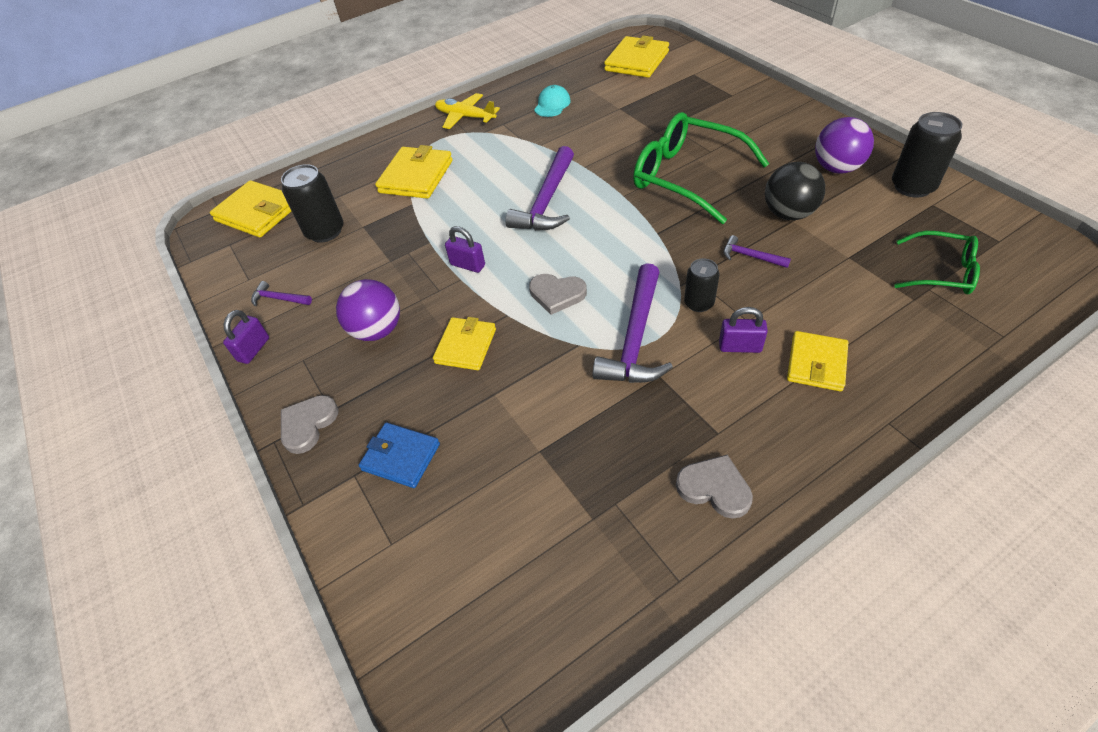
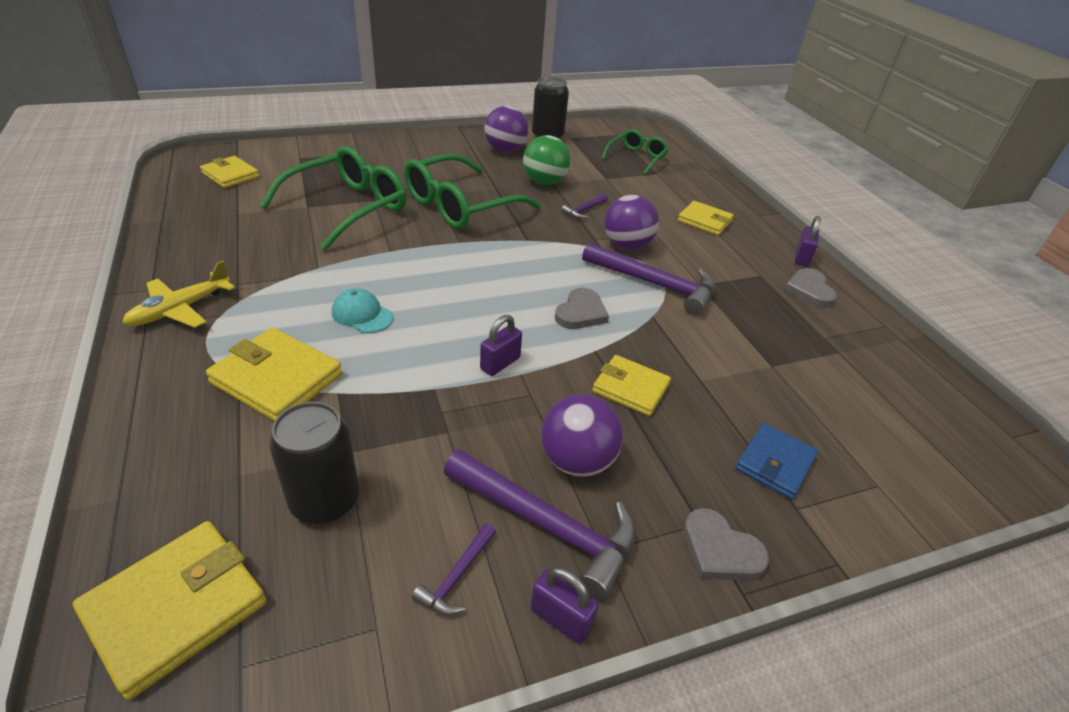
camera: 85 degrees left, 10 degrees down
(547, 201) = (429, 286): purple hammer -> purple hammer (547, 525)
(552, 104) = (244, 241): turquoise cap -> turquoise cap (362, 314)
(632, 125) = (348, 208): none -> green glasses
(636, 61) = (230, 175): yellow wallet -> yellow wallet, size x0.66
(699, 303) = (627, 245): black can -> purple ball
(714, 488) = (809, 290): grey heart -> grey heart turned 45 degrees counterclockwise
(740, 347) = (680, 243): purple padlock -> purple padlock (802, 258)
(788, 214) = (544, 182): black ball -> green ball

